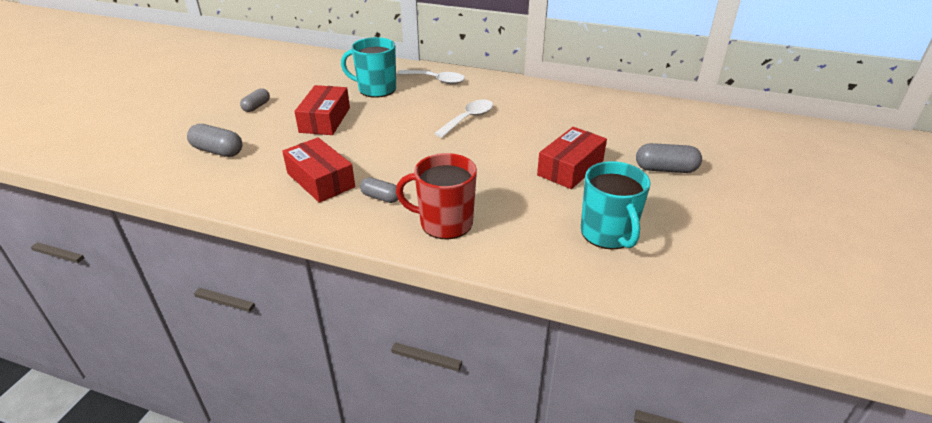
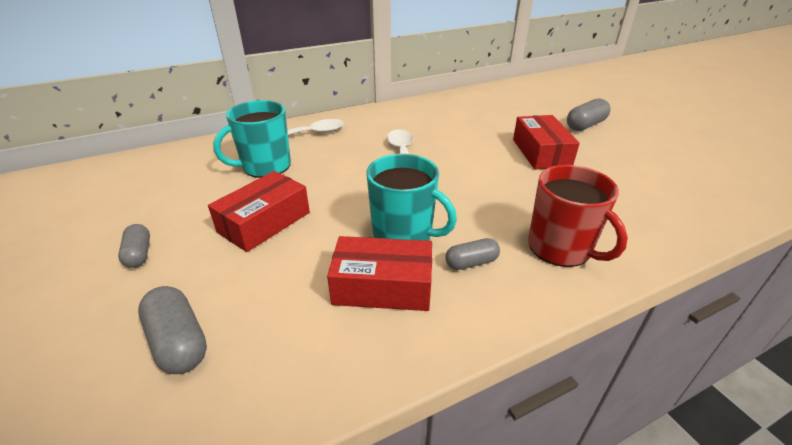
camera: 45 degrees left, 0 degrees up
(218, 151) = (179, 342): grey capsule -> grey capsule turned 75 degrees clockwise
(325, 120) = (264, 222): red box -> red box turned 75 degrees clockwise
(445, 223) = (560, 248): red mug -> red mug turned 90 degrees counterclockwise
(608, 234) = (651, 184): turquoise mug -> turquoise mug (403, 234)

